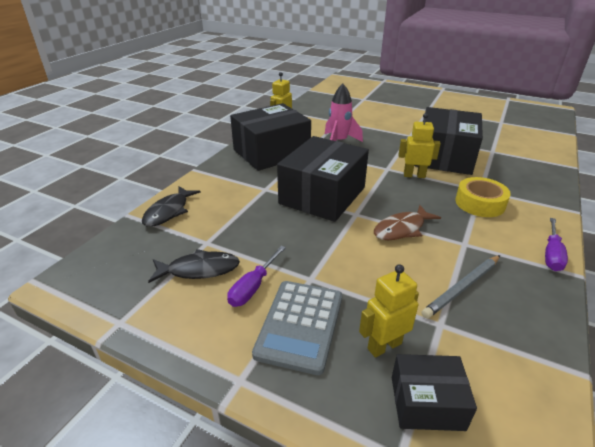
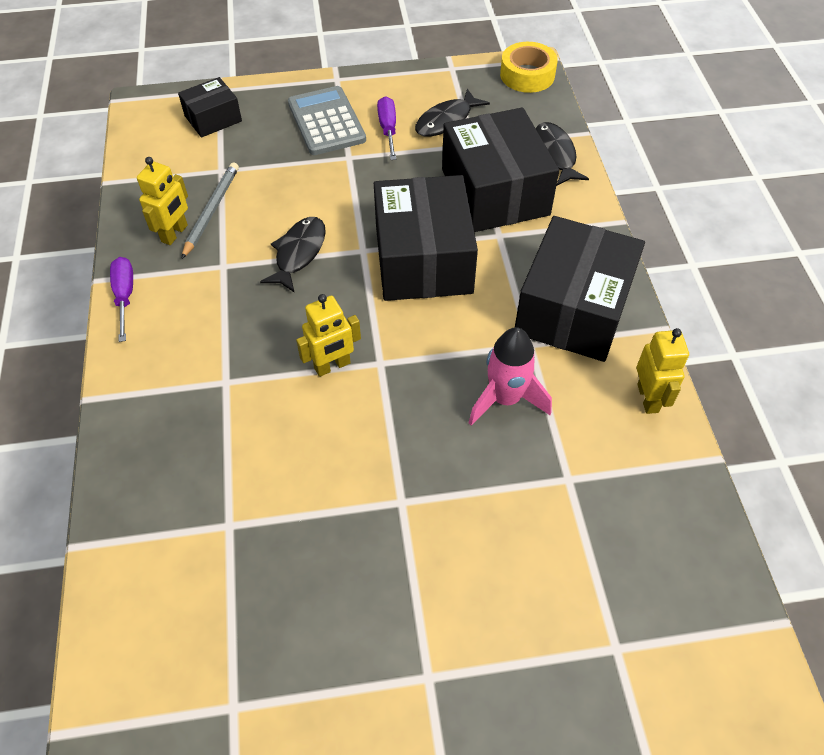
camera: 145 degrees right, 20 degrees up
(384, 346) = (256, 136): yellow robot -> yellow robot (175, 233)
(402, 229) = (299, 253): brown fish -> black fish
(444, 157) = (308, 451): black box -> black box (495, 192)
(480, 203) = (220, 348): yellow tape -> yellow tape (527, 75)

